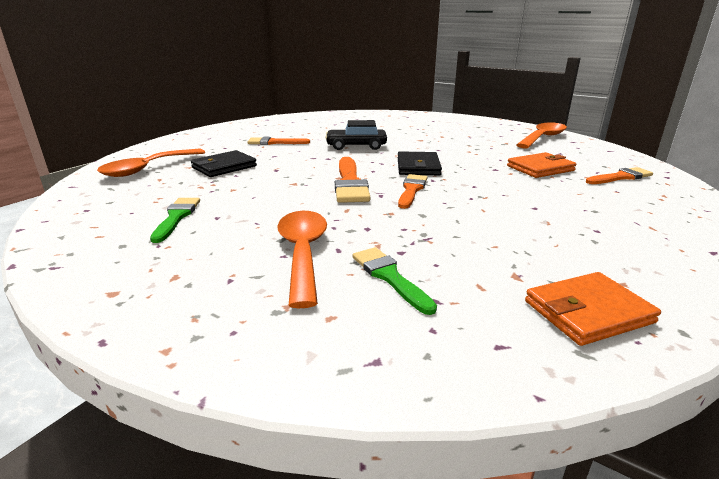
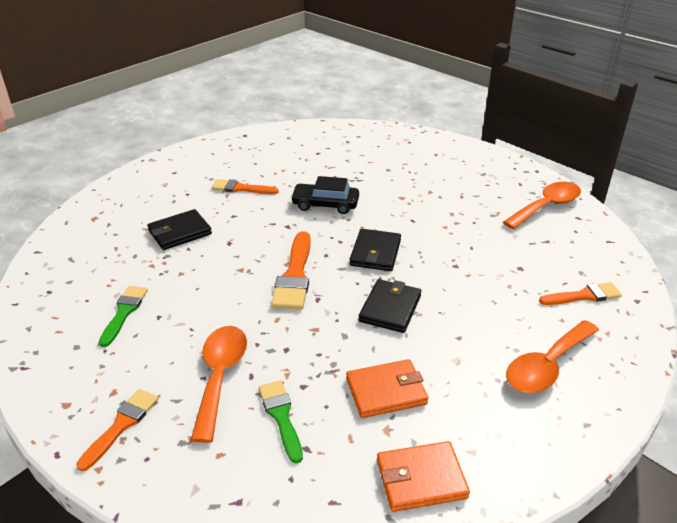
camera: 10 degrees right, 10 degrees up
(148, 169) = (107, 228): orange spoon -> orange spoon (547, 366)
(411, 190) = (351, 294): orange brush -> orange brush (121, 425)
(455, 195) = (390, 308): none -> black wallet
(540, 168) = (505, 269): orange wallet -> orange wallet (386, 391)

